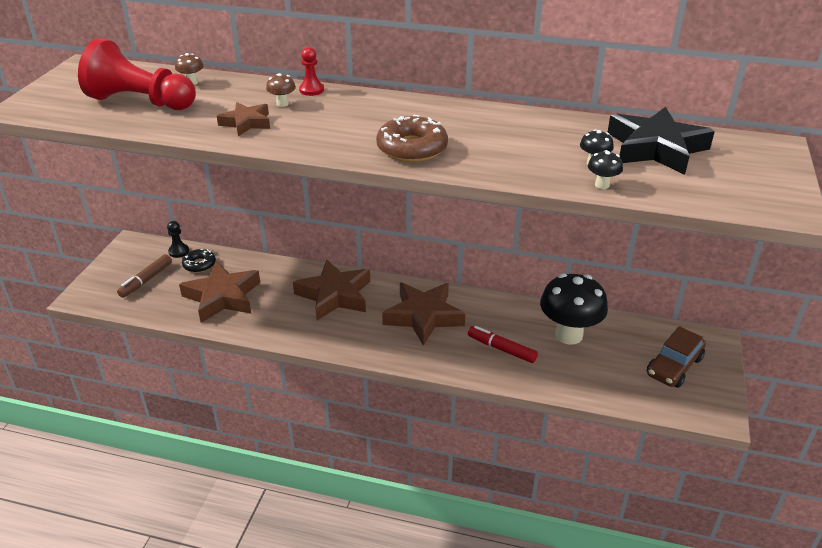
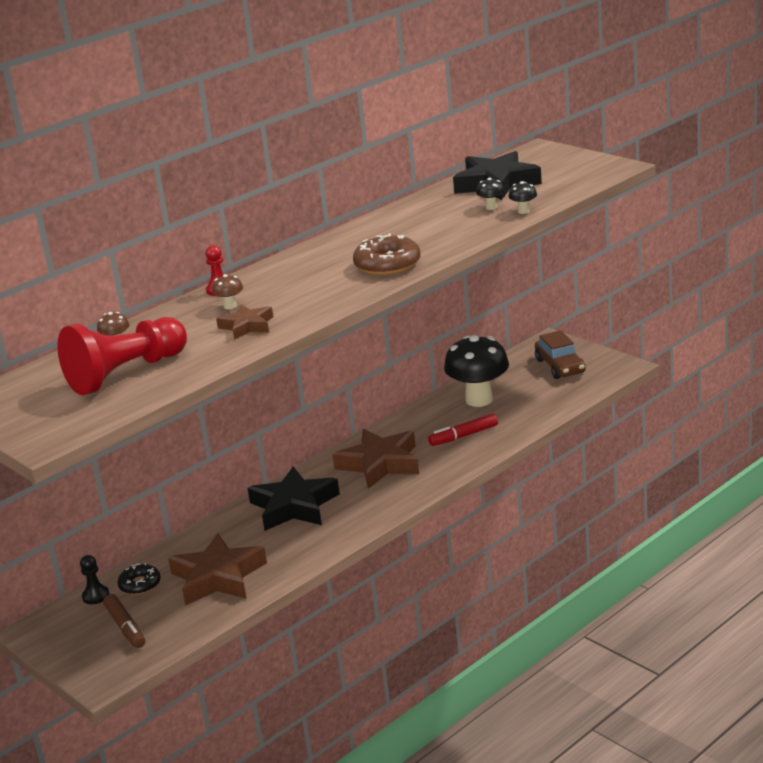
camera: 55 degrees left, 10 degrees down
(334, 295) = (294, 506): brown star -> black star

